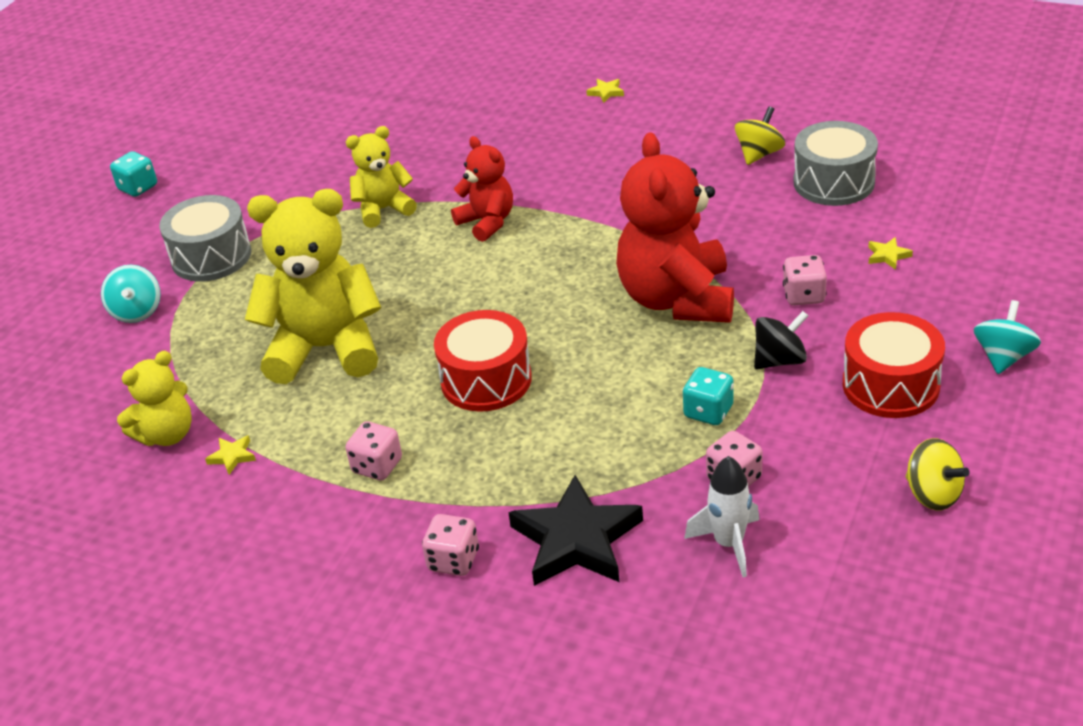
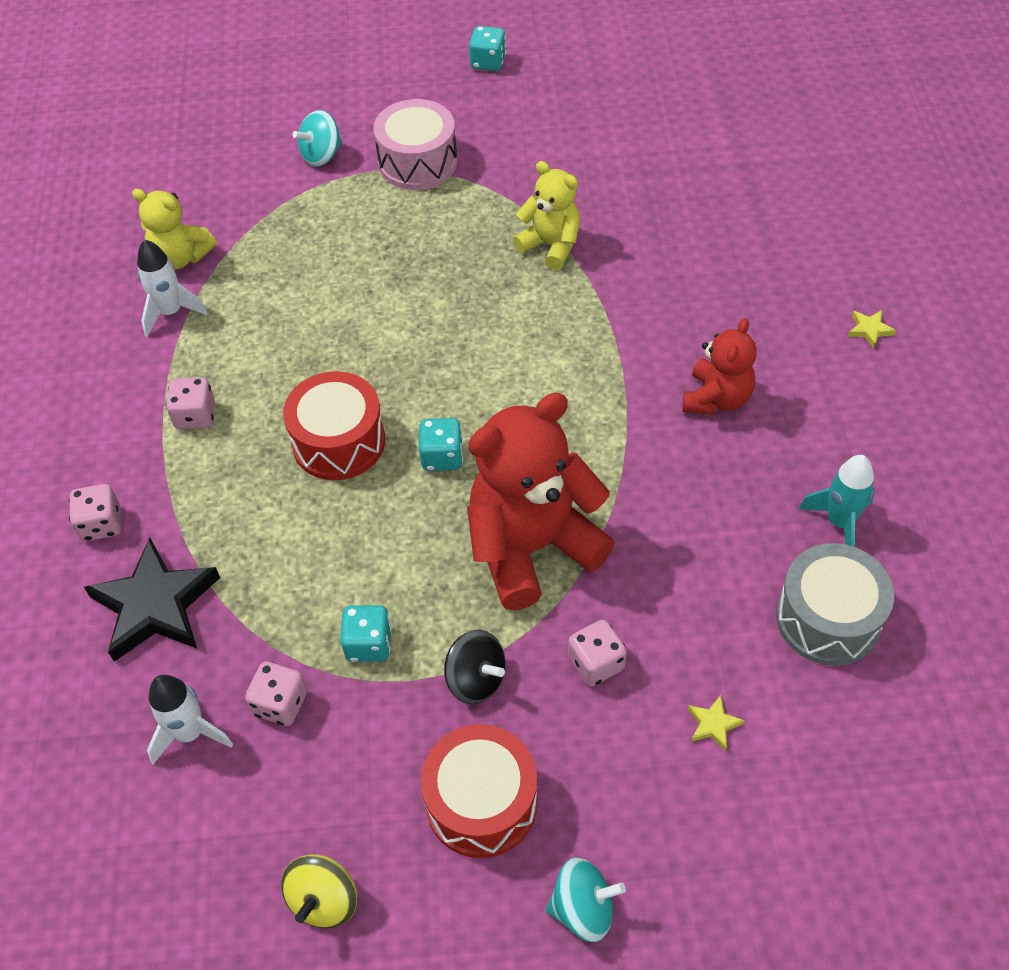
camera: 60 degrees right, 15 degrees up
(211, 256) = (418, 162): grey drum -> pink drum
(232, 456) = (171, 312): yellow star -> white rocket
(326, 349) = (330, 304): yellow teddy bear -> none
(487, 222) = (575, 334): red teddy bear -> red teddy bear (716, 399)
(551, 324) = (442, 457): none -> turquoise dice
(759, 154) = (839, 522): yellow spinning top -> turquoise rocket

